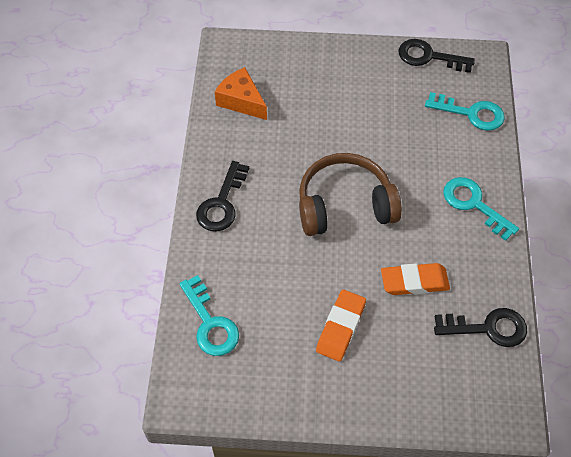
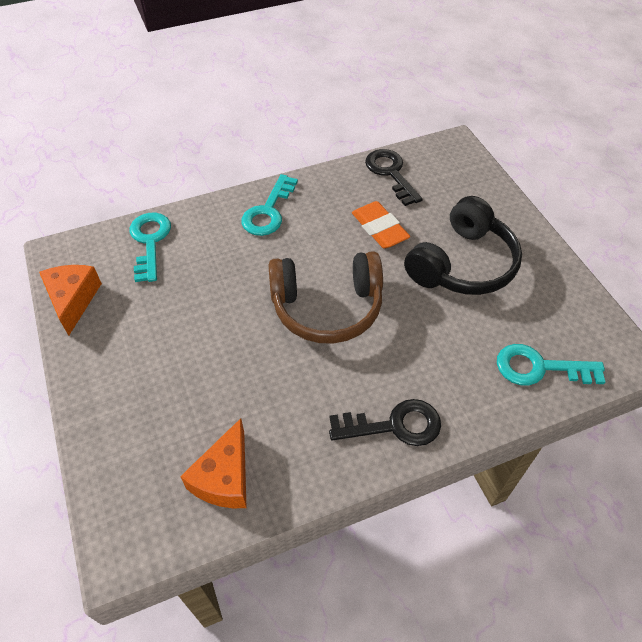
camera: 115 degrees left, 5 degrees down
(210, 323) = (539, 368): turquoise key -> turquoise key turned 120 degrees counterclockwise
(341, 327) = (462, 264): orange eraser -> black headphones
(344, 205) = (327, 307): brown headphones -> brown headphones turned 60 degrees counterclockwise
(429, 57) = (73, 300): black key -> orange cheese

